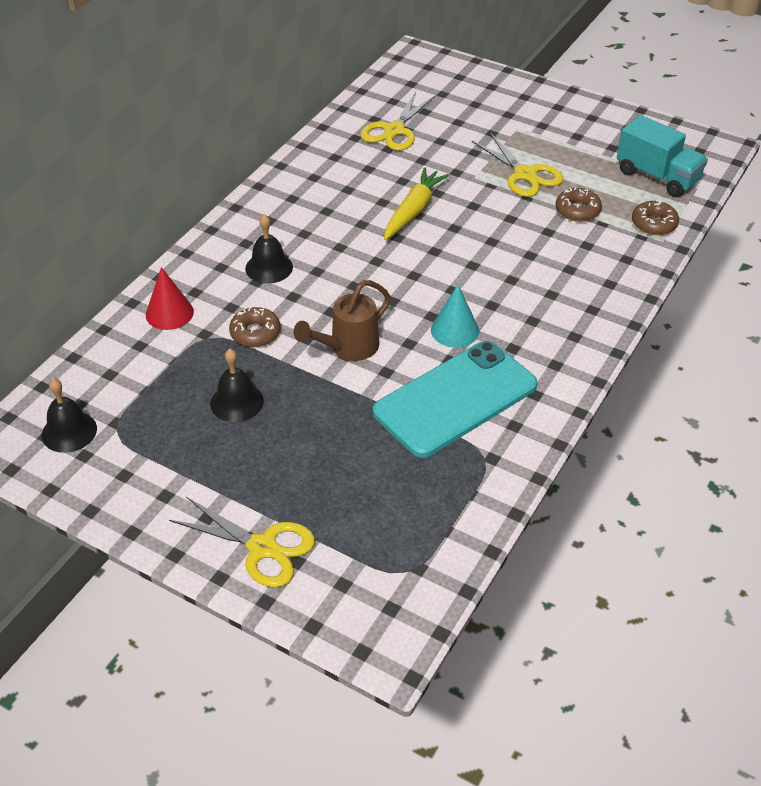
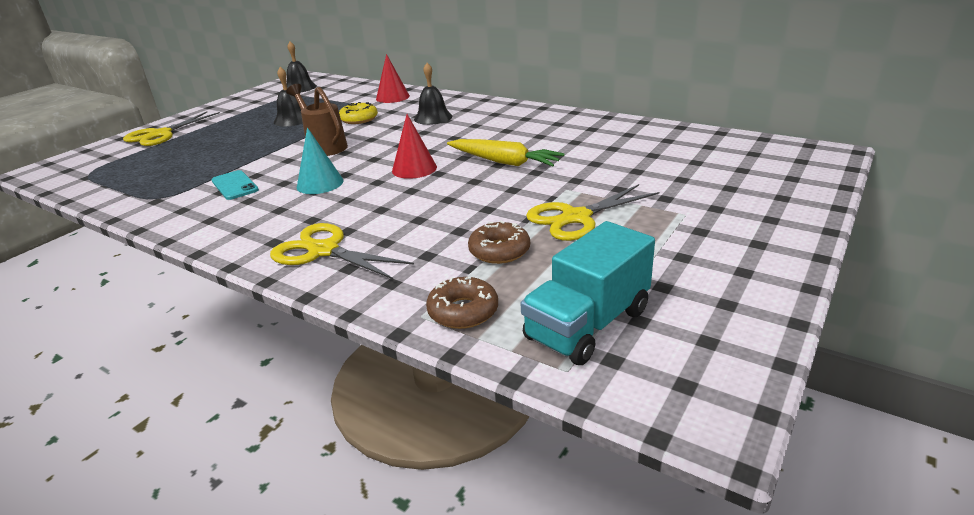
camera: 95 degrees right, 15 degrees down
(255, 333) = (359, 119): brown donut -> yellow donut
(394, 130) = (648, 149): yellow scissors -> yellow scissors (323, 251)
(423, 267) = (414, 169): none -> red cone
(455, 399) = (234, 185): turquoise phone -> turquoise phone, size x0.43

